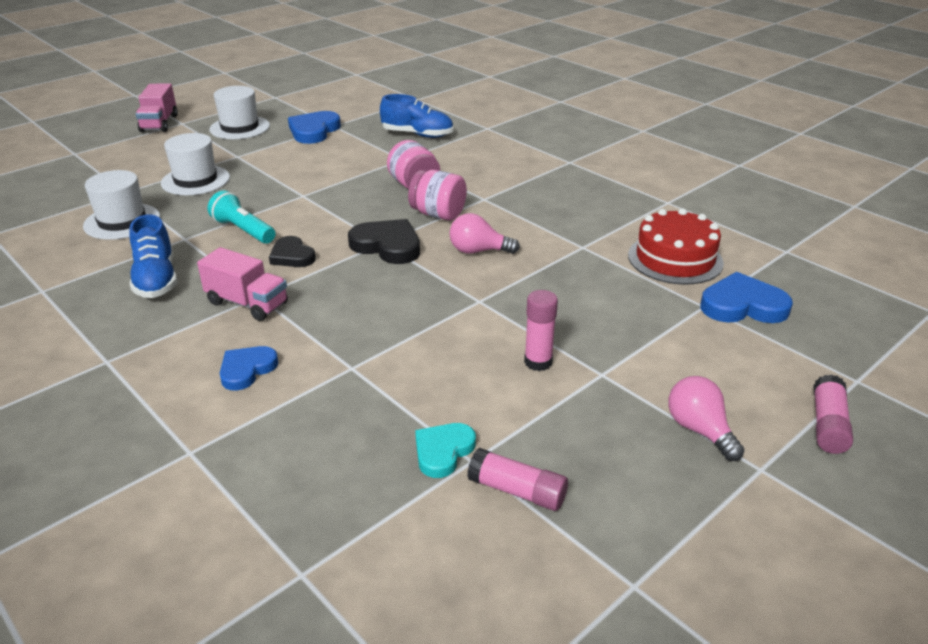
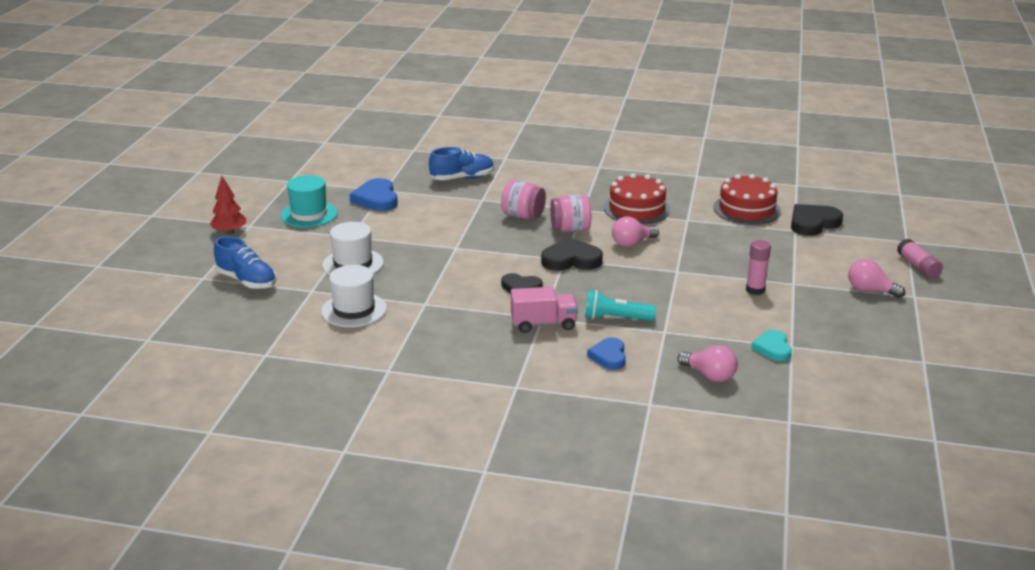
camera: 35 degrees left, 5 degrees down
(156, 279) = (456, 334): blue shoe -> blue shoe (247, 281)
(159, 123) = (229, 232): pink truck -> red tree
(240, 127) = (309, 214): white hat -> turquoise hat
(243, 230) = (457, 284): turquoise flashlight -> turquoise flashlight (615, 318)
(311, 450) = (709, 375): none -> pink light bulb
(517, 491) = (829, 349): pink glue stick -> none
(542, 216) = (637, 209): none -> red cake
(742, 305) = (813, 223): blue heart -> black heart

